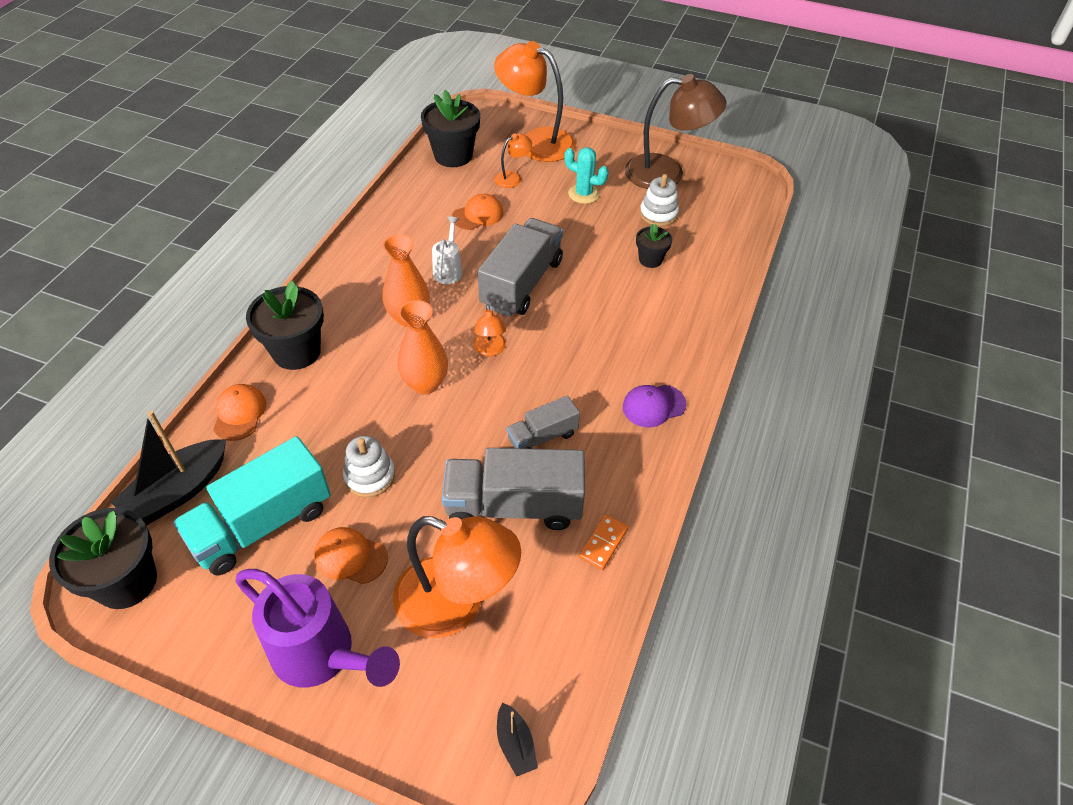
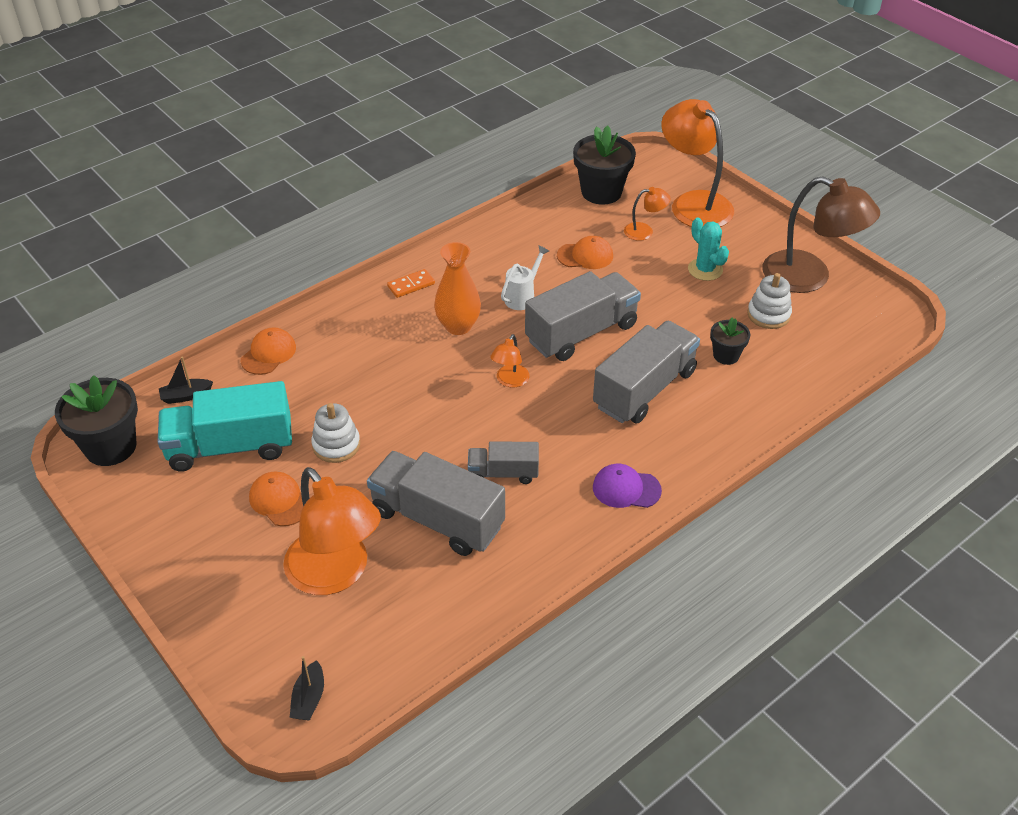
camera: 30 degrees right, 5 degrees down
(178, 492) = (186, 396): black boat -> black boat, size x0.50
(296, 352) = (345, 320): black flower pot -> none
(322, 655) = (211, 563): purple watering can -> none
(425, 383) = (433, 388): orange vase -> none
(603, 543) = (492, 583): orange domino -> orange domino (411, 285)
(607, 313) = (644, 389): none -> grey truck

